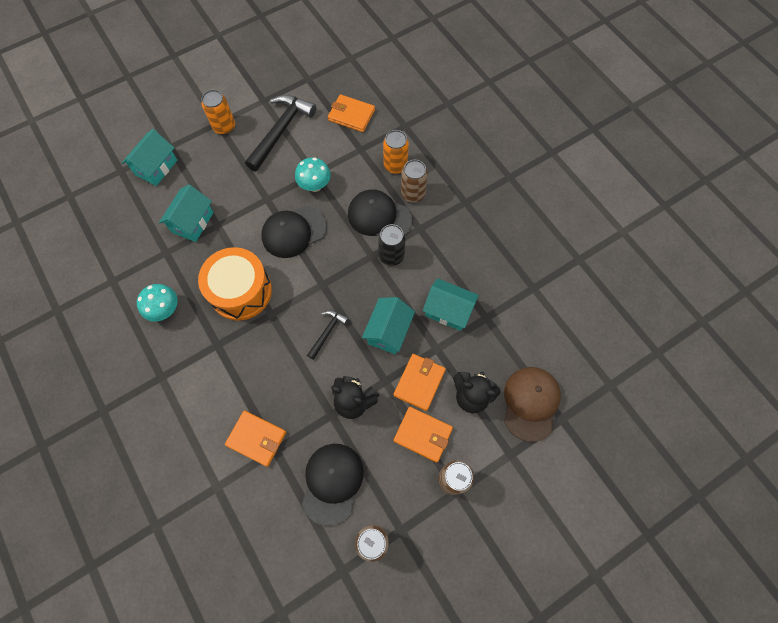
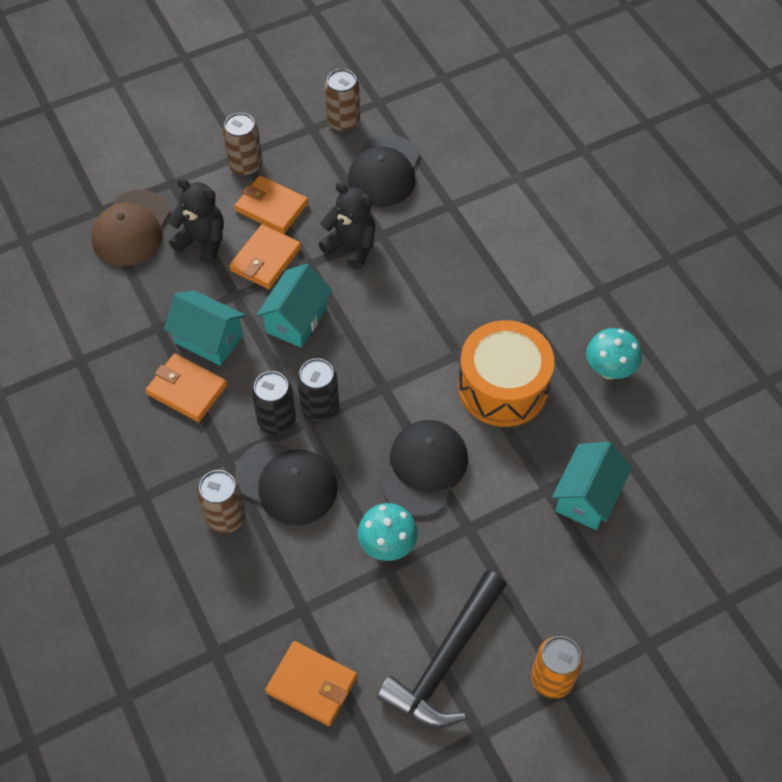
camera: 175 degrees left, 10 degrees down
(156, 167) = (664, 602): turquoise house -> none
(256, 438) = (473, 217): orange wallet -> orange wallet (187, 390)
(294, 232) = (424, 469): black cap -> black cap turned 45 degrees counterclockwise
(327, 332) = (380, 325): black hammer -> none
(364, 266) = (320, 408): none -> black can
(395, 165) = (246, 572): orange can -> none

